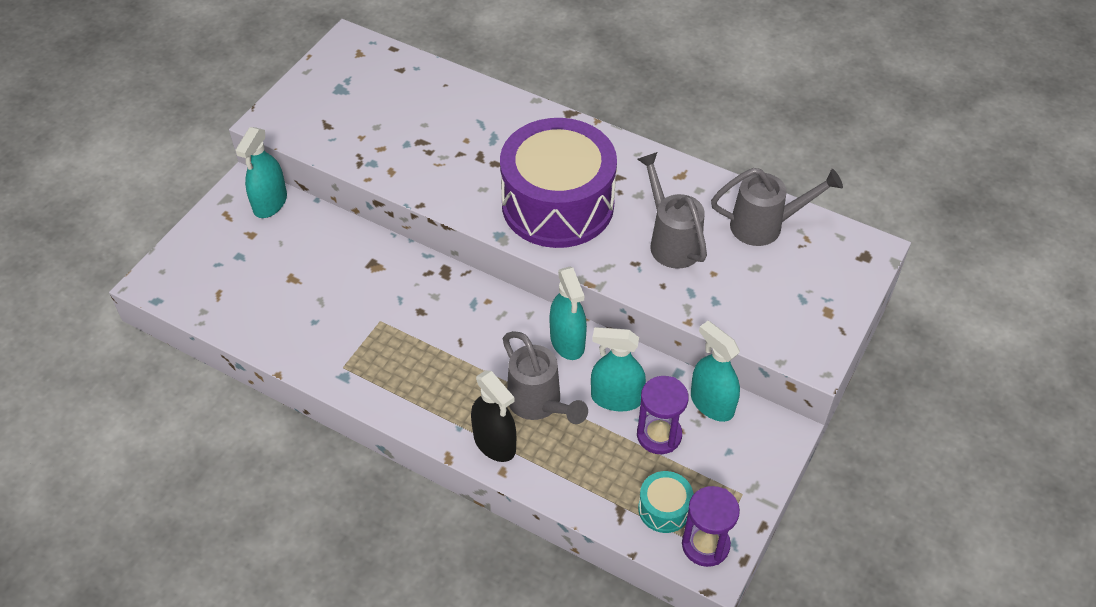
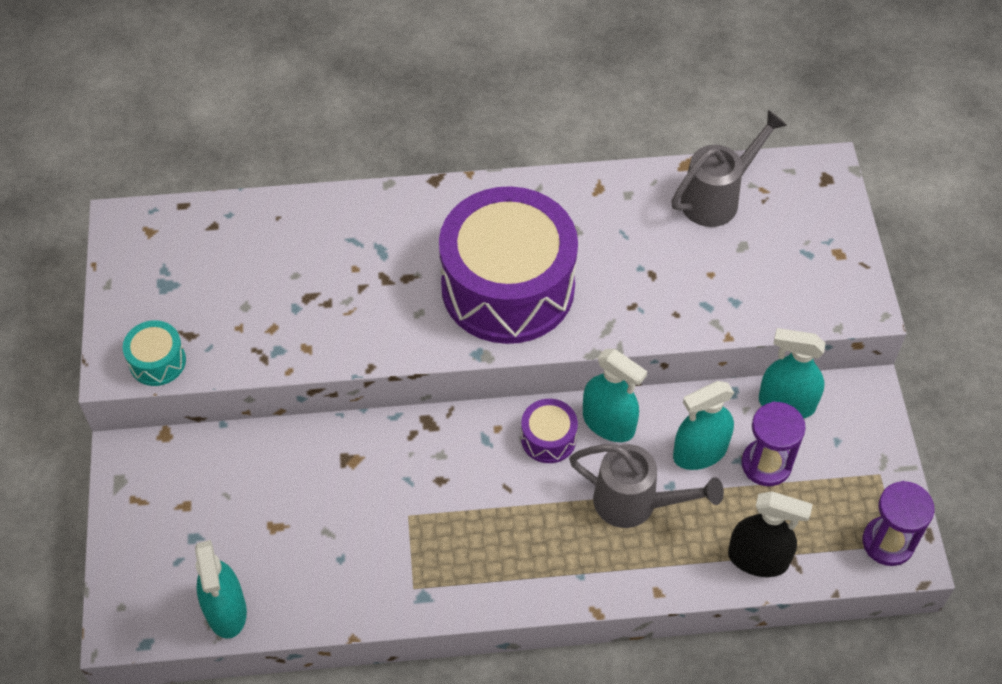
camera: 35 degrees left, 5 degrees up
(270, 203) = (174, 458): turquoise spray bottle -> turquoise spray bottle (226, 610)
(494, 443) = (627, 569): black spray bottle -> black spray bottle (758, 559)
(516, 327) = (548, 438): none -> purple drum
(664, 509) = (827, 532): turquoise drum -> turquoise drum (157, 361)
(671, 240) = (646, 263): grey watering can -> none

